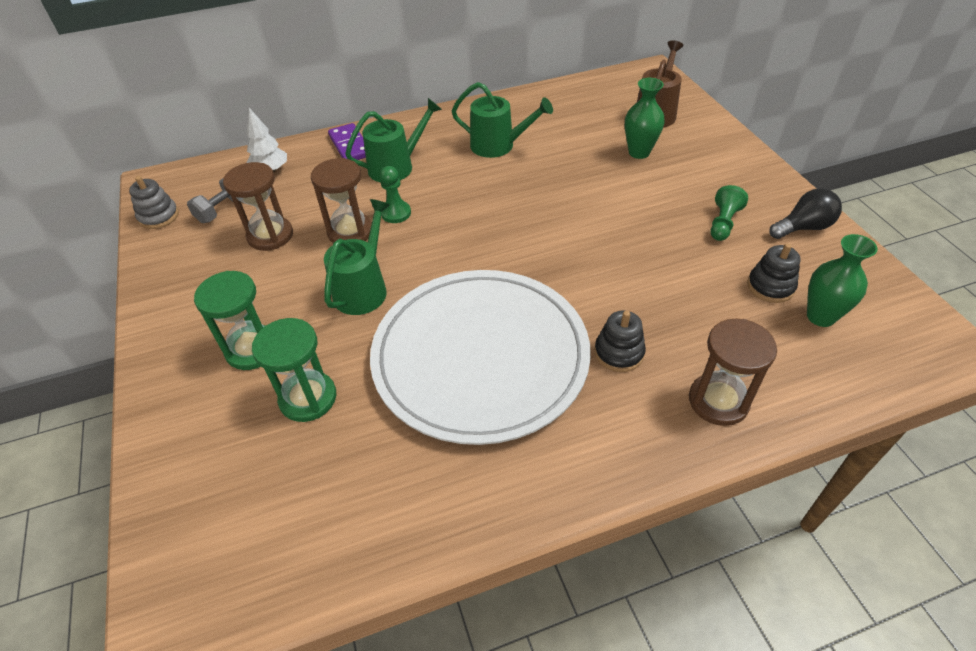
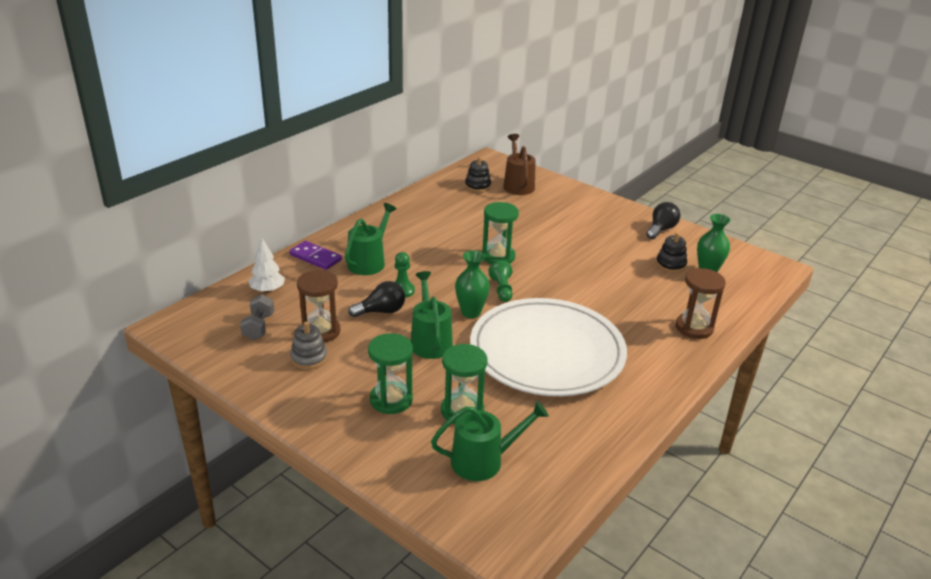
camera: 35 degrees left, 15 degrees down
(159, 216) = (206, 347): grey stacking toy -> grey stacking toy (309, 358)
(350, 232) = (381, 311): brown hourglass -> black light bulb
(498, 145) = (430, 230): green watering can -> green watering can (483, 461)
(543, 202) = (498, 256): none -> green hourglass
(619, 353) = (623, 323): black stacking toy -> black stacking toy (477, 186)
(639, 152) = (530, 212): green vase -> green vase (471, 312)
(723, 223) = (616, 239): green pawn -> green pawn (502, 290)

